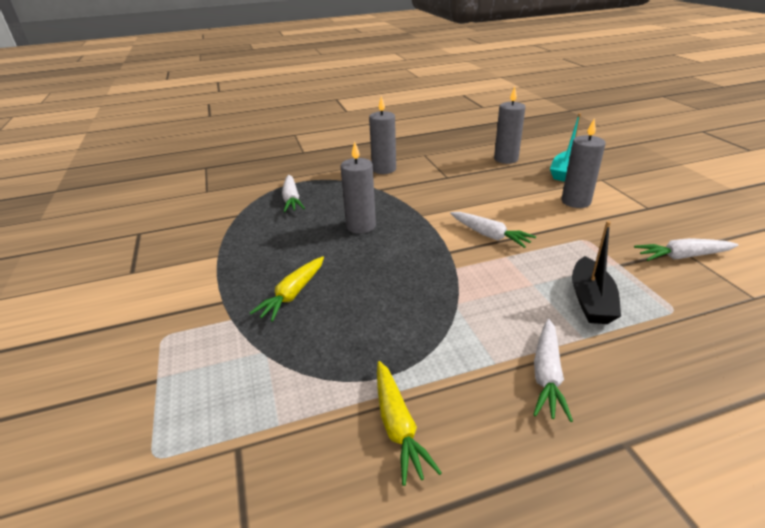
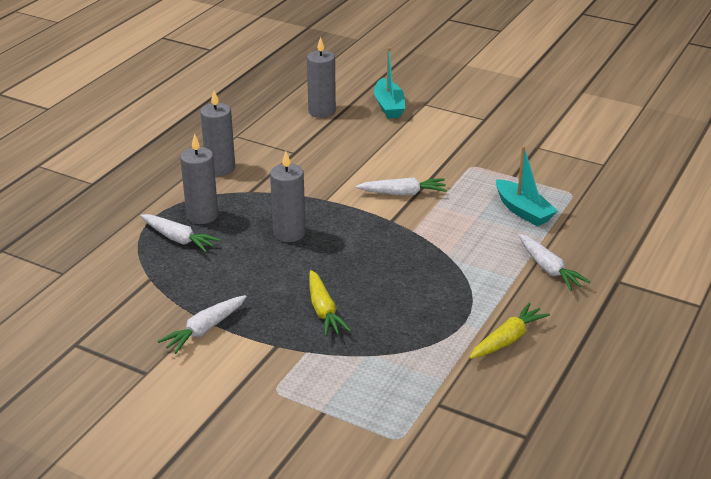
camera: 45 degrees left, 0 degrees up
(398, 426) = (507, 339): yellow carrot -> yellow carrot turned 75 degrees counterclockwise
(575, 201) = (429, 134): grey candle -> grey candle (202, 215)
(591, 300) = (523, 211): black boat -> turquoise boat
(682, 256) = (543, 152): white carrot -> white carrot (205, 330)

